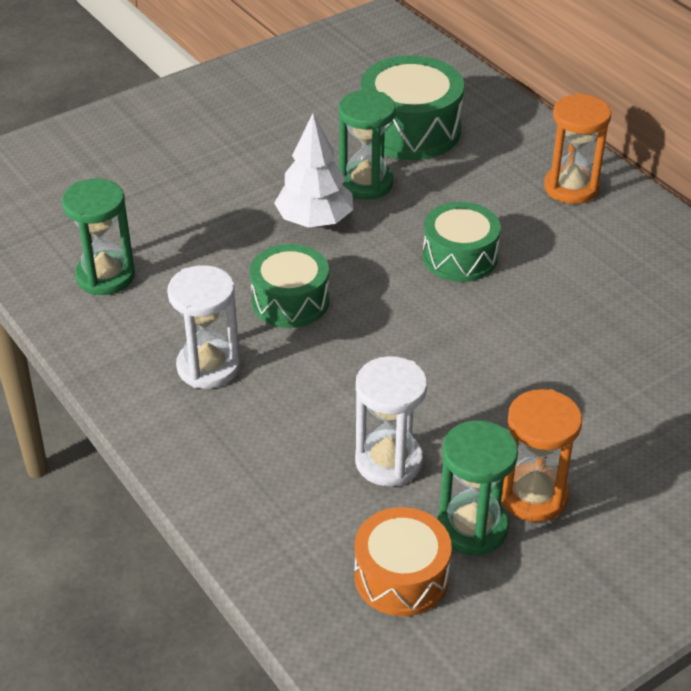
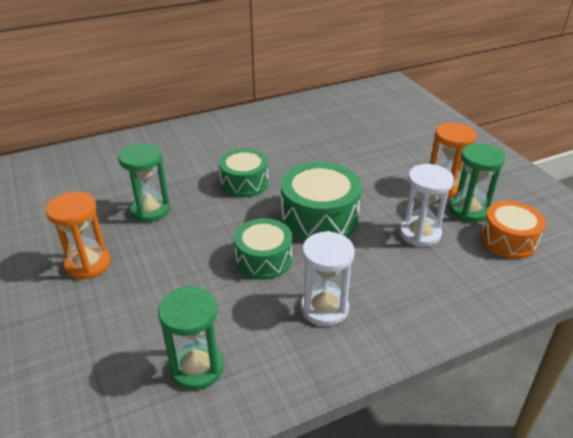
camera: 80 degrees left, 5 degrees down
(315, 221) = (180, 238): white tree -> none
(410, 130) = (102, 184): green drum -> green drum (319, 218)
(571, 188) = (198, 136): orange hourglass -> orange hourglass (88, 264)

